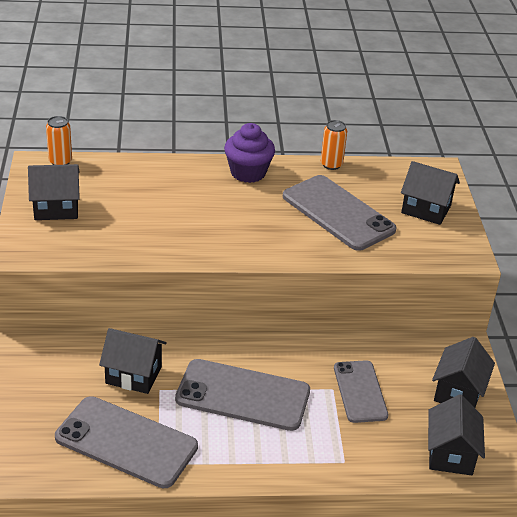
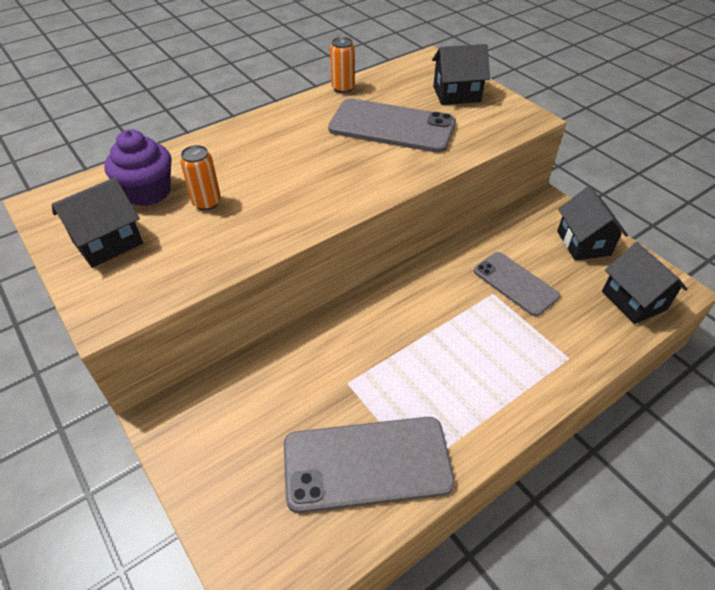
camera: 30 degrees left, 10 degrees up
(60, 161) = (70, 190): orange can -> orange can (207, 202)
(133, 375) = (309, 382): black house -> none
(243, 395) = (427, 343): grey phone -> none
(248, 173) = (277, 123): purple cupcake -> purple cupcake (148, 192)

